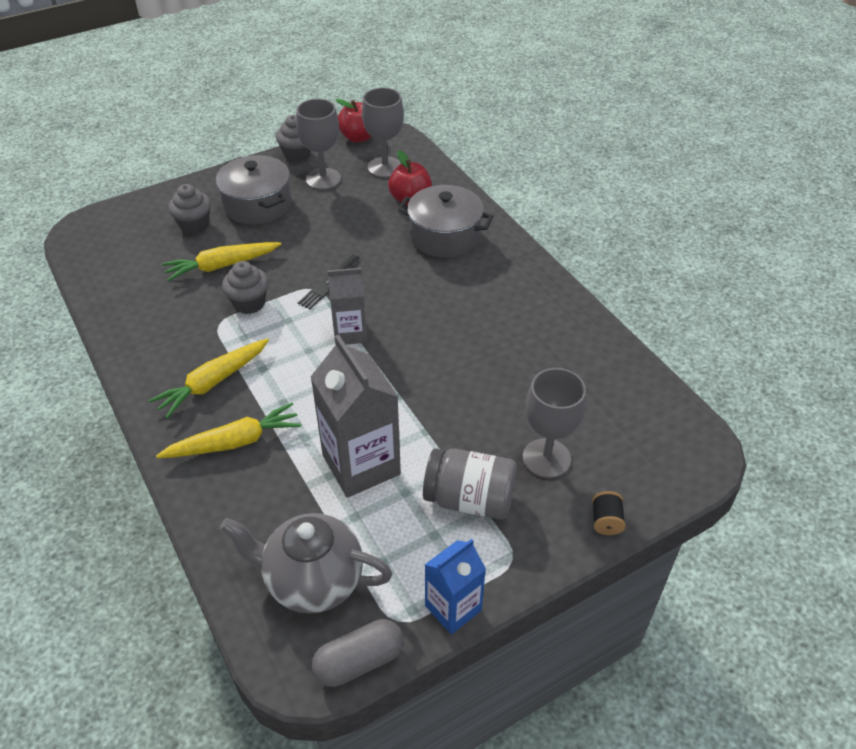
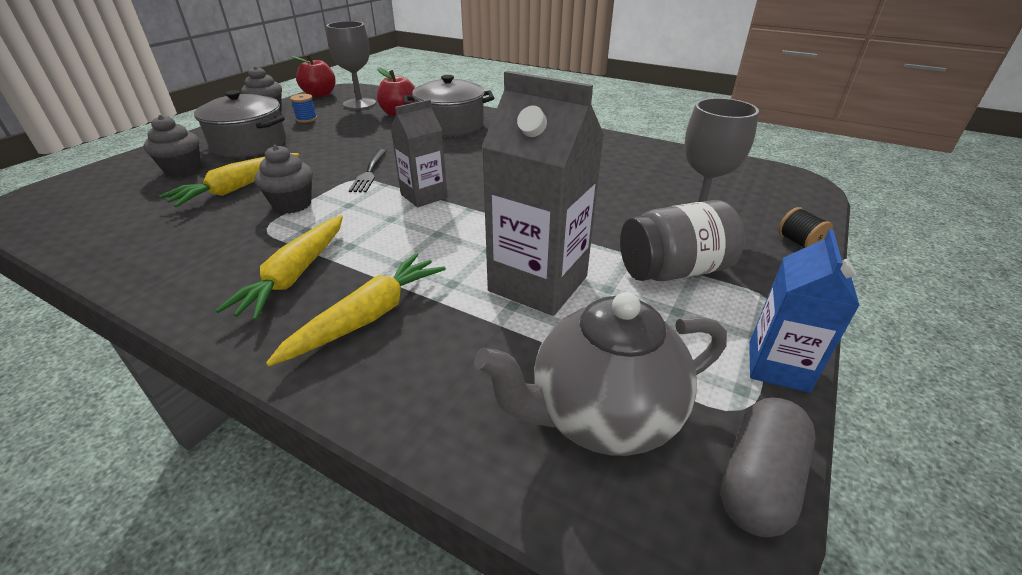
camera: 30 degrees left, 10 degrees down
(323, 179) = (306, 119): grey goblet -> blue spool

